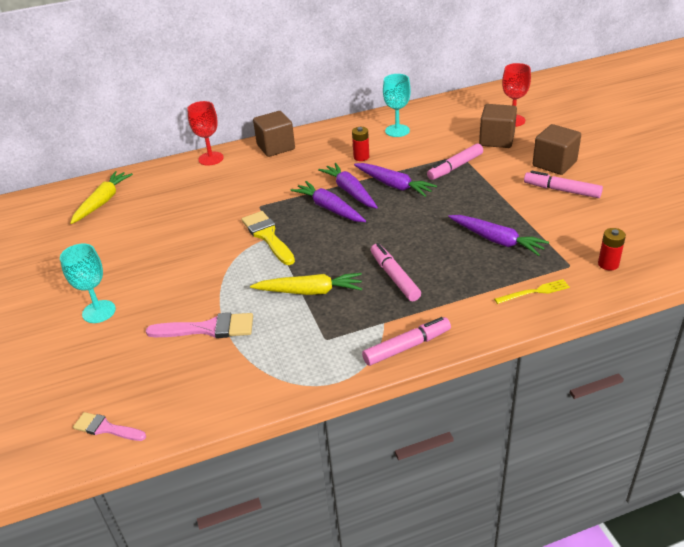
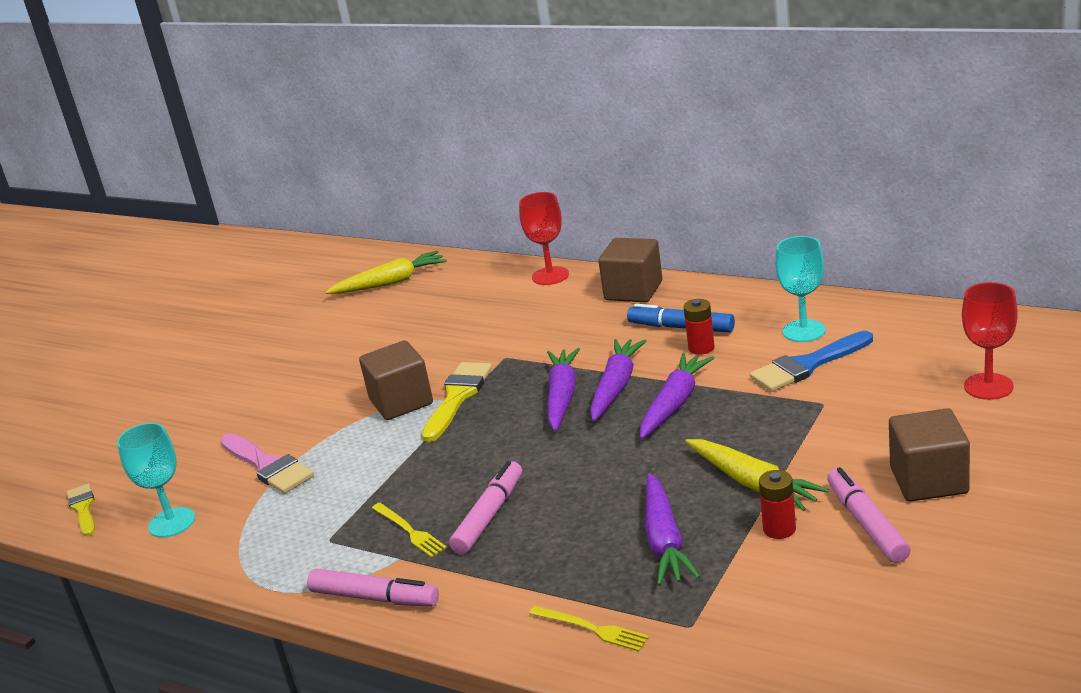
camera: 50 degrees right, 10 degrees down
(99, 311) = (227, 398): turquoise goblet -> turquoise goblet (172, 522)
(106, 428) = (83, 508): pink brush -> yellow brush
(310, 291) = (395, 481): yellow carrot -> yellow carrot (753, 483)
(334, 153) = (681, 327): none -> blue marker
(365, 308) = (409, 531): none -> yellow fork
(393, 185) = (674, 403): purple carrot -> purple carrot turned 150 degrees counterclockwise
(425, 143) = (807, 365): none -> blue brush
(455, 167) = (787, 417): pink marker -> none
(496, 140) = (911, 405): brown cube -> brown cube (401, 402)
(608, 264) = (738, 656): red battery -> red battery (779, 529)

